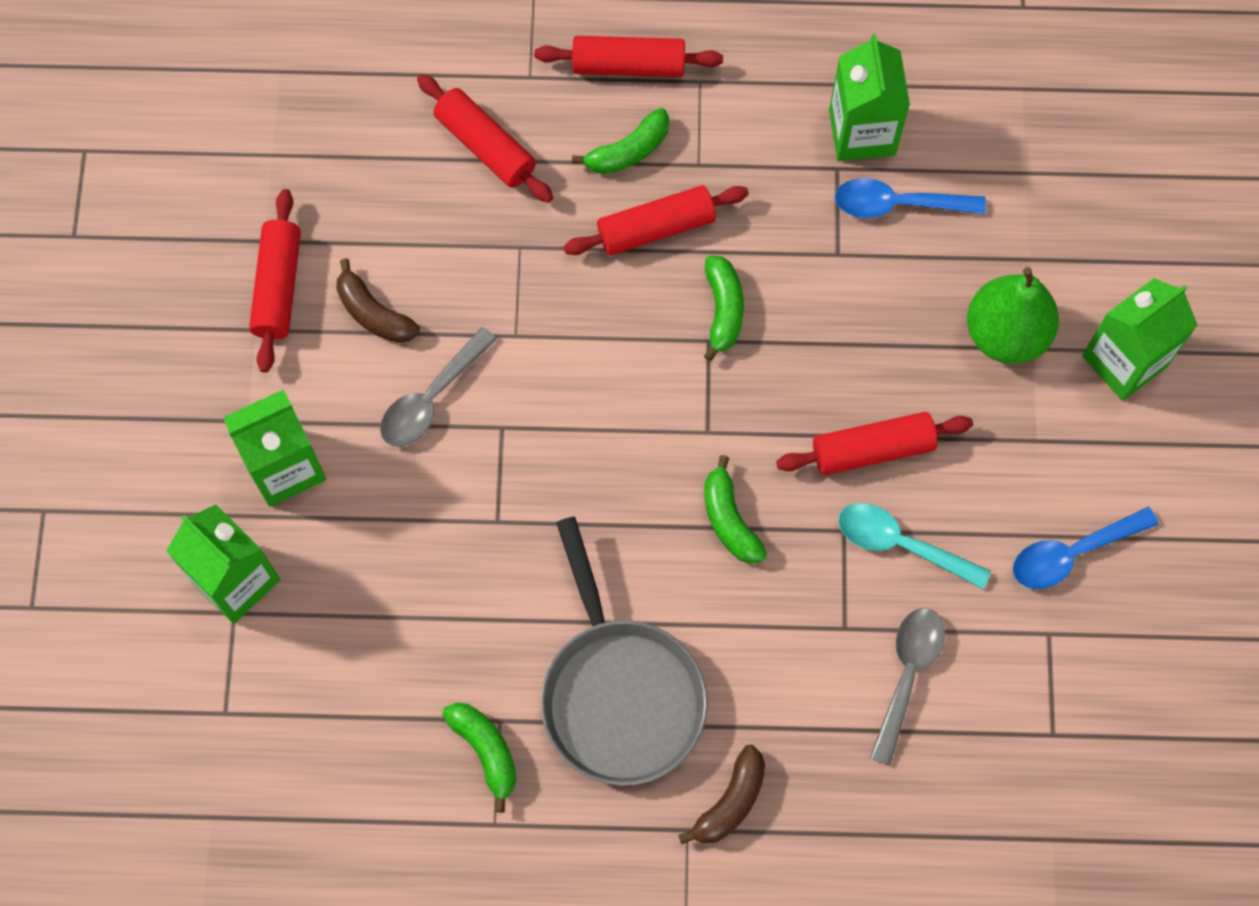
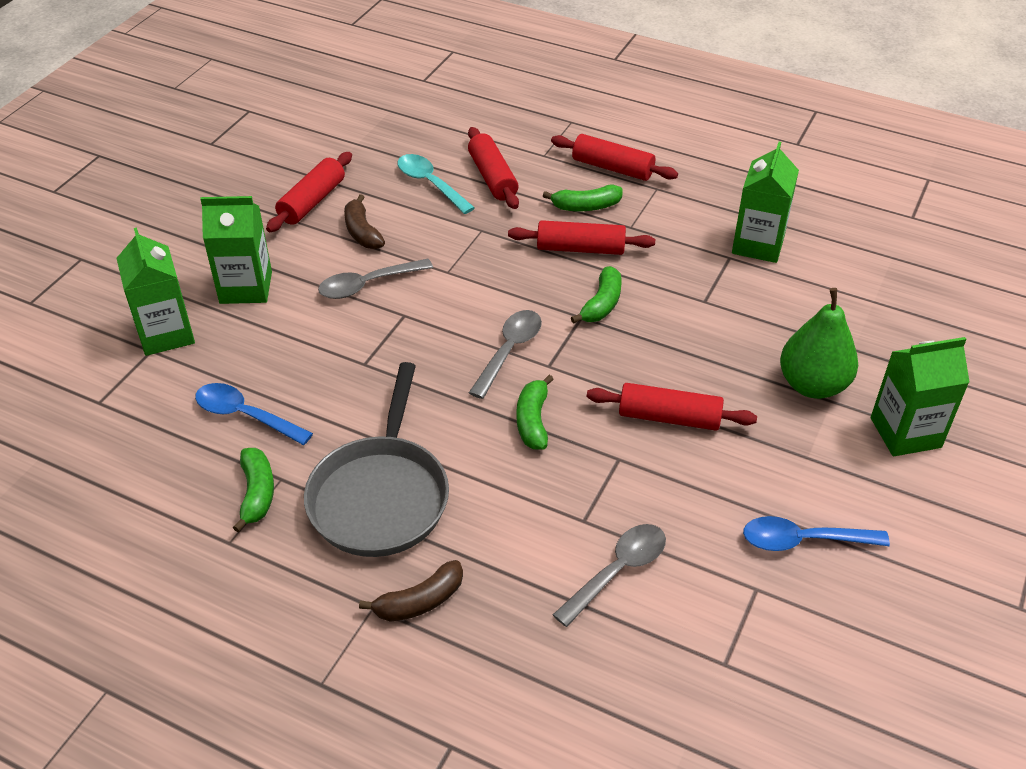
camera: 25 degrees right, 25 degrees down
(653, 430) = (509, 351): none -> grey spoon
(897, 204) = (764, 288): blue spoon -> blue spoon (245, 415)
(901, 544) = (659, 483): turquoise spoon -> turquoise spoon (430, 184)

